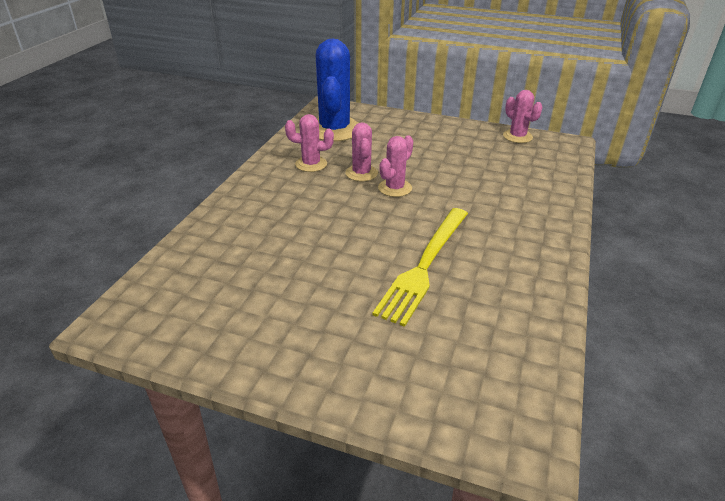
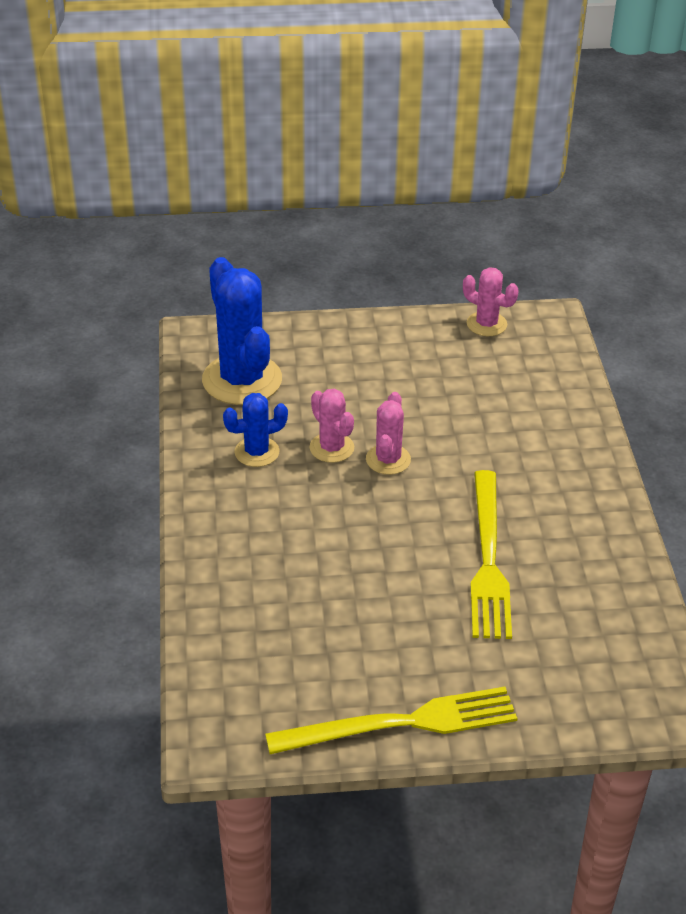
camera: 25 degrees left, 5 degrees up
(263, 360) = (401, 723): none -> yellow fork
(311, 164) = (257, 452): pink cactus -> blue cactus

